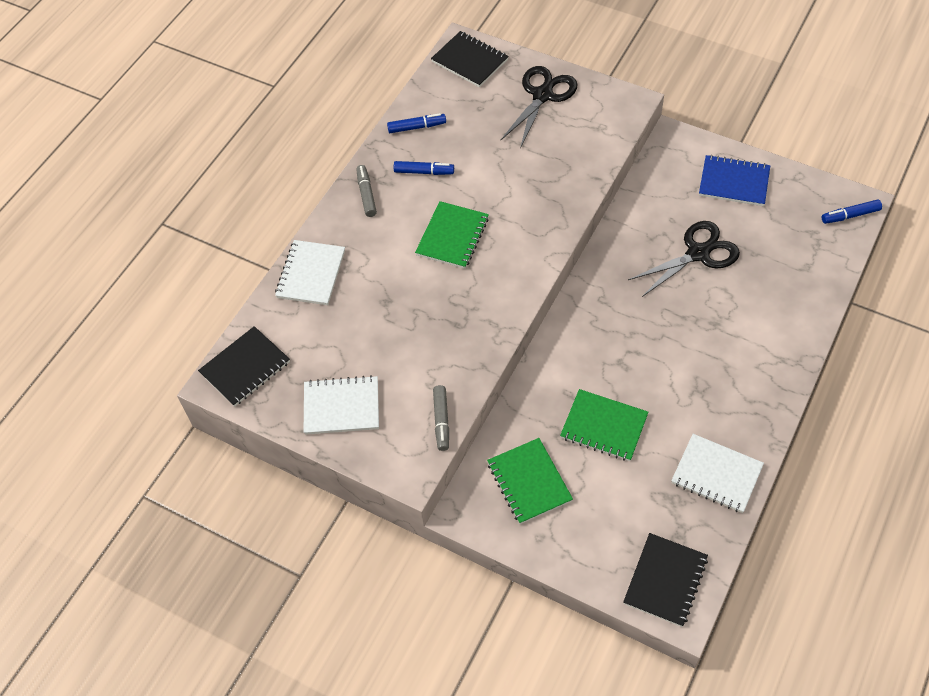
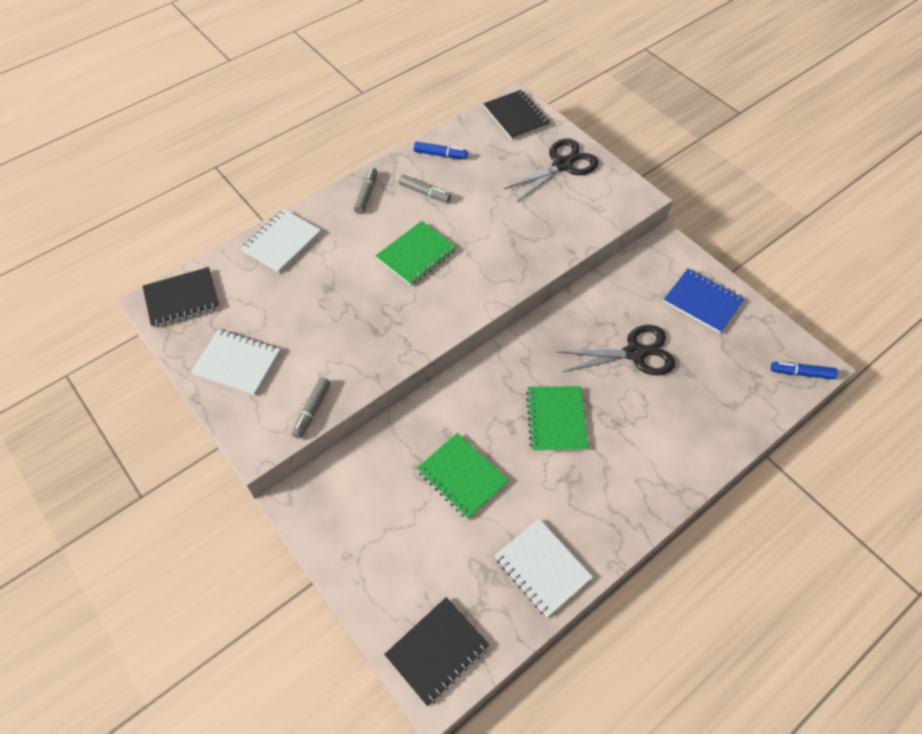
camera: 20 degrees right, 0 degrees up
(424, 172) = (424, 193): blue marker -> grey marker
(529, 482) = (367, 499): green notebook -> green notebook (556, 419)

